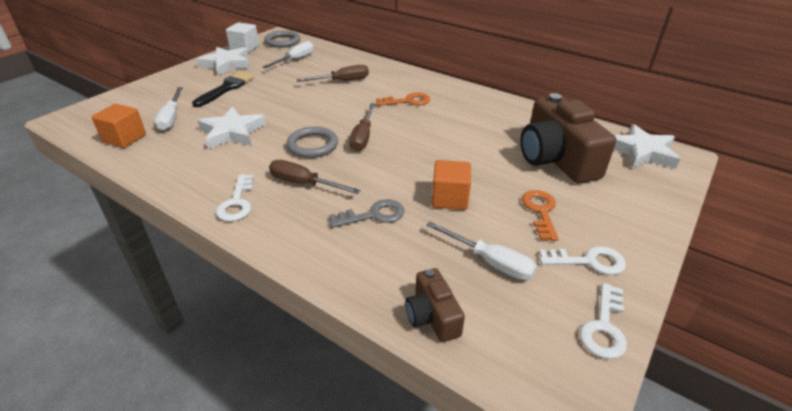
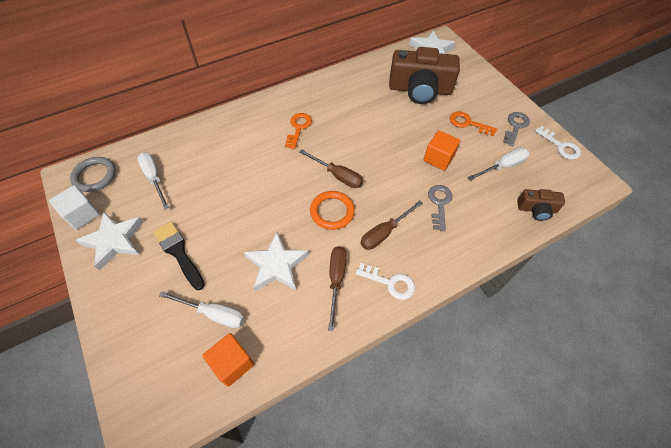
camera: 65 degrees left, 20 degrees up
(312, 145) = (332, 211): grey ring -> orange ring
(342, 81) = (231, 157): brown screwdriver -> brown screwdriver (336, 280)
(588, 261) = (515, 126): white key -> grey key

